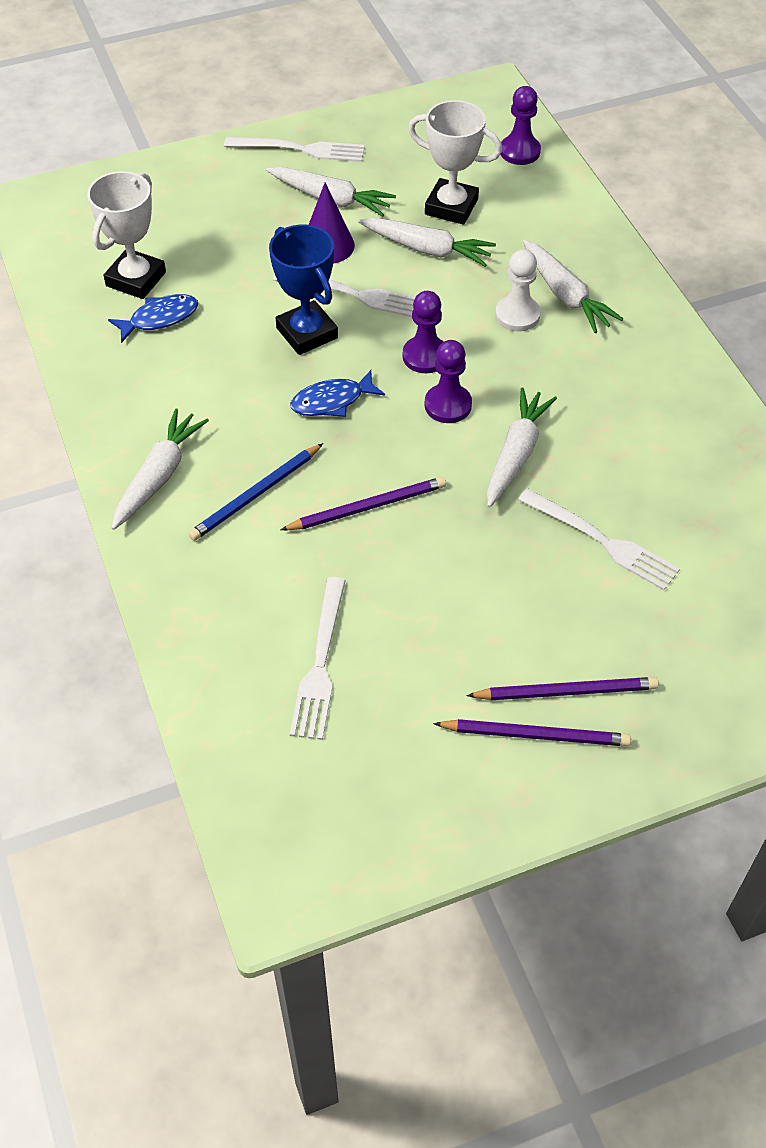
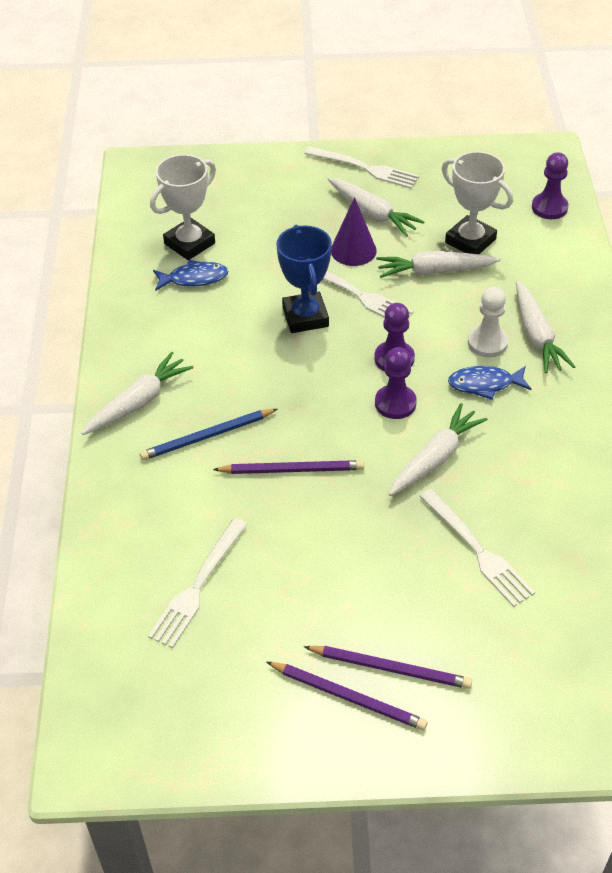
camera: 20 degrees right, 5 degrees down
(332, 401) = (301, 376): blue fish -> blue fish (485, 384)
(427, 249) = (434, 271): white carrot -> white carrot turned 135 degrees clockwise

